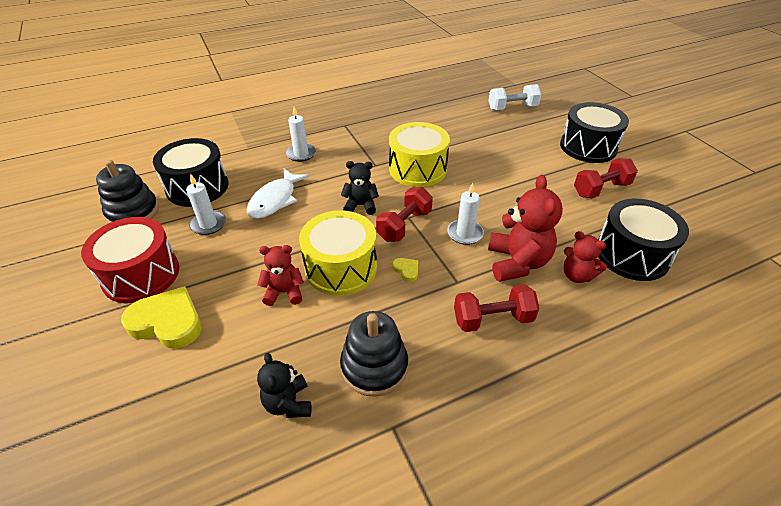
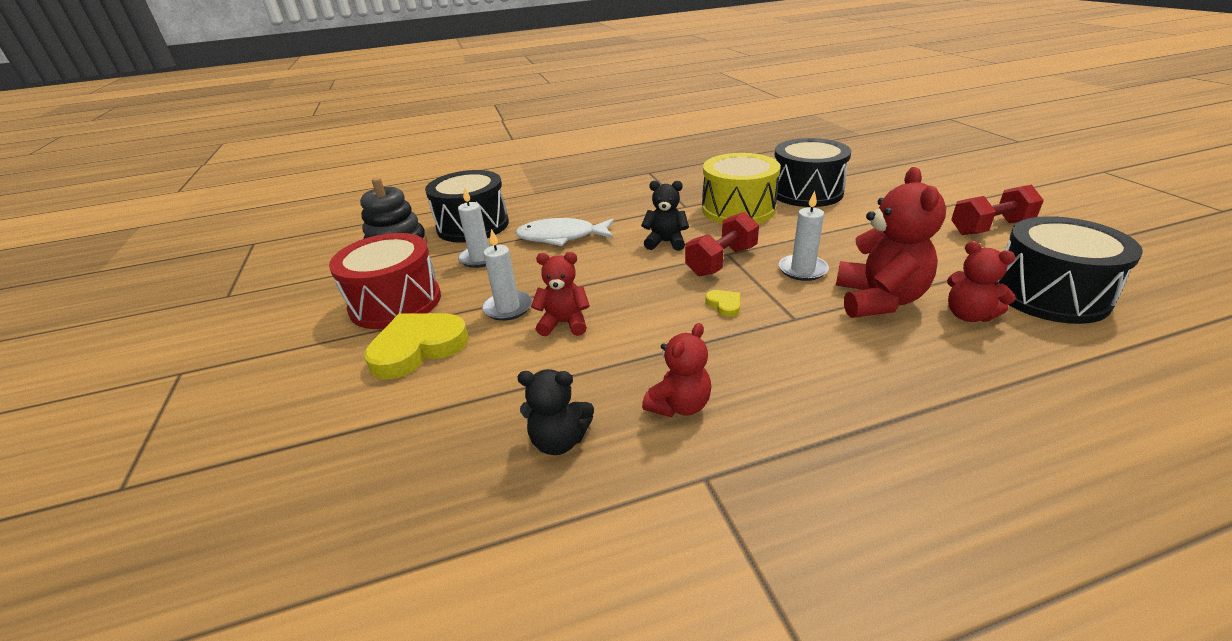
camera: 10 degrees right, 10 degrees down
(167, 322) = (418, 348): yellow heart -> yellow heart turned 60 degrees counterclockwise
(275, 200) = (561, 237): white fish -> white fish turned 60 degrees clockwise
(288, 403) = (559, 441): black teddy bear -> black teddy bear turned 75 degrees counterclockwise
(301, 154) = (596, 197): white candle -> white candle (508, 308)
(341, 268) = (638, 301): yellow drum -> none
(374, 366) = (679, 405): black stacking toy -> red teddy bear
(492, 319) = (848, 359): red dumbbell -> none
(512, 108) = (858, 154): white dumbbell -> none
(588, 147) = (965, 188): black drum -> black drum (806, 192)

